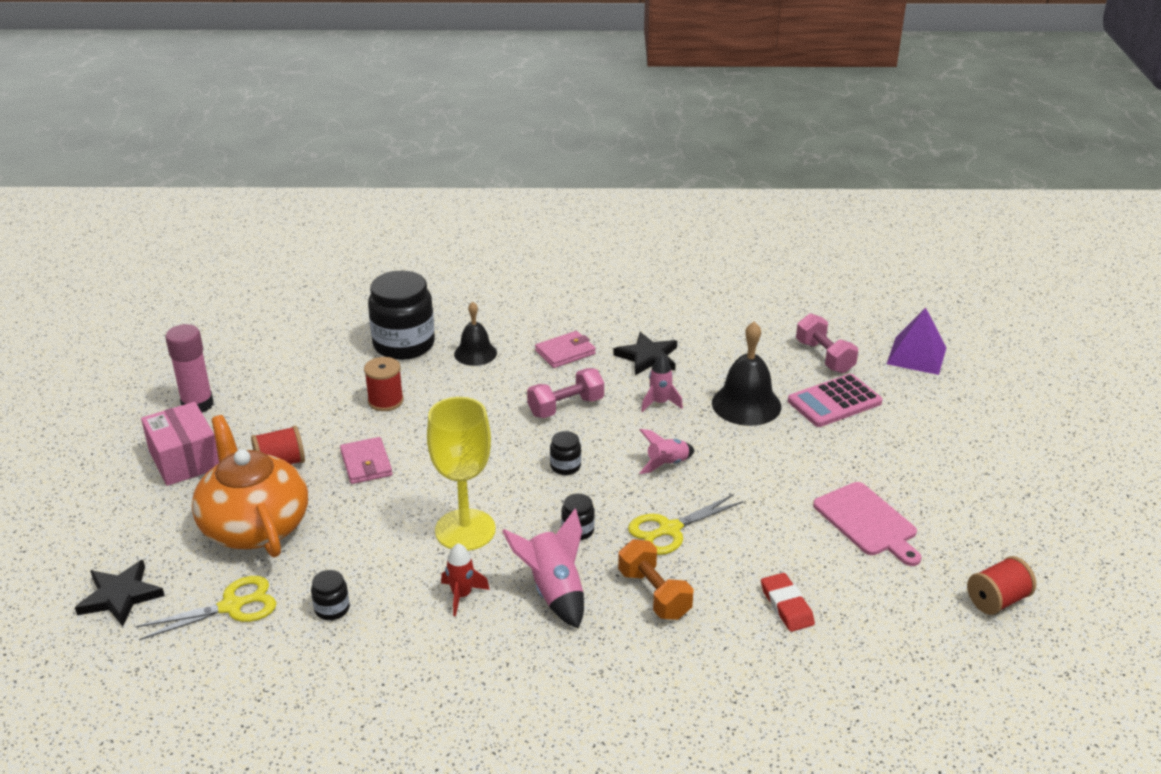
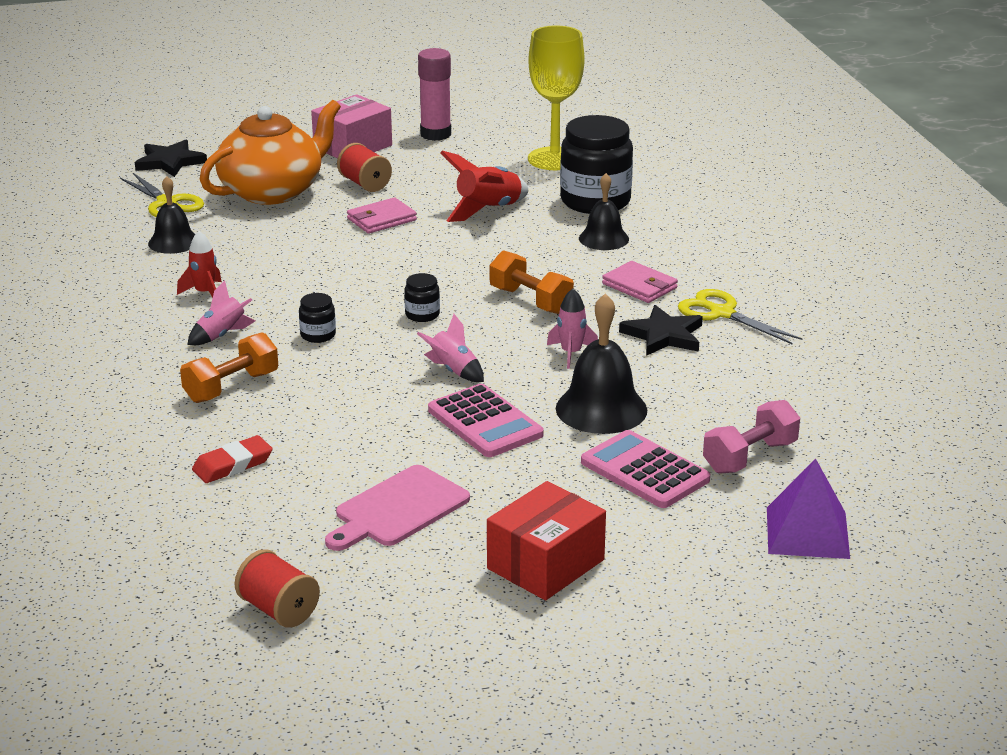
camera: 75 degrees right, 5 degrees down
(332, 609) = (173, 242): black jar -> black bell
(385, 401) = (488, 210): red spool -> red rocket
(465, 530) = (299, 280): yellow goblet -> yellow goblet (554, 159)
(554, 591) = (222, 335): pink rocket -> pink rocket, size x0.63
(566, 407) = (530, 301): pink dumbbell -> orange dumbbell
(669, 529) = (338, 384): yellow scissors -> yellow scissors (722, 313)
(752, 461) = (485, 422): none -> pink calculator
(945, 464) = (545, 564): none -> red box

